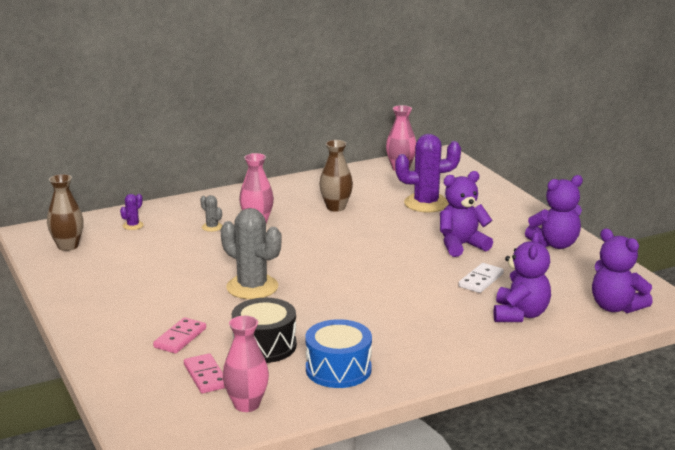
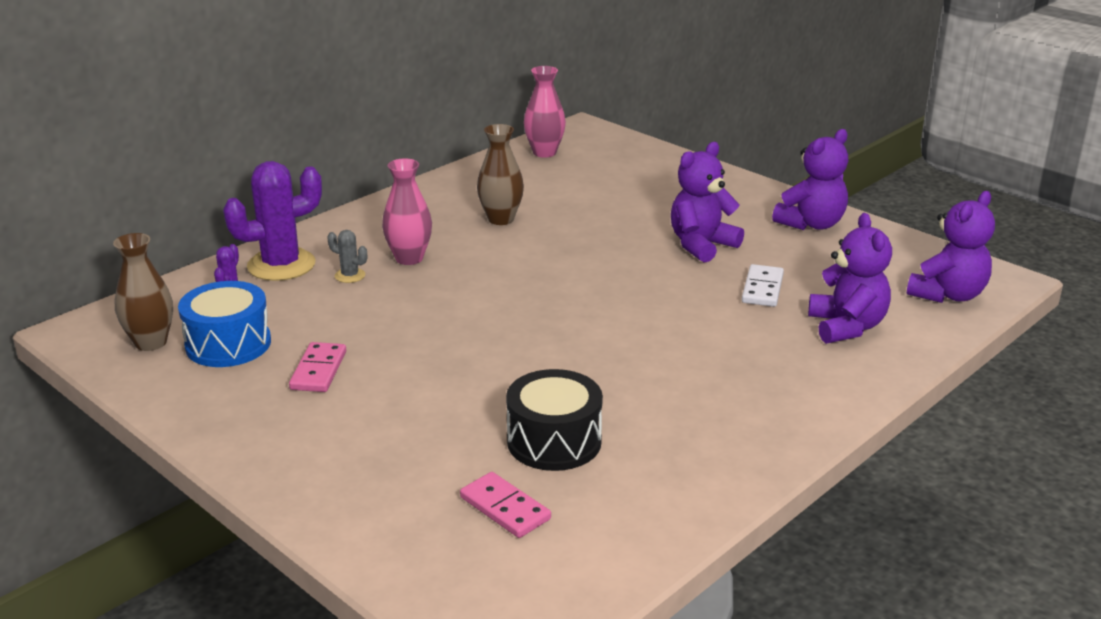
camera: 20 degrees left, 5 degrees up
(180, 338) = (424, 455): pink domino -> pink domino (319, 370)
(246, 404) = (596, 540): pink vase -> none
(252, 287) = (472, 355): grey cactus -> none
(338, 369) = (681, 456): blue drum -> blue drum (228, 344)
(426, 203) = (613, 195): purple cactus -> purple cactus (281, 265)
(615, 307) = (947, 295): purple teddy bear -> purple teddy bear turned 75 degrees counterclockwise

